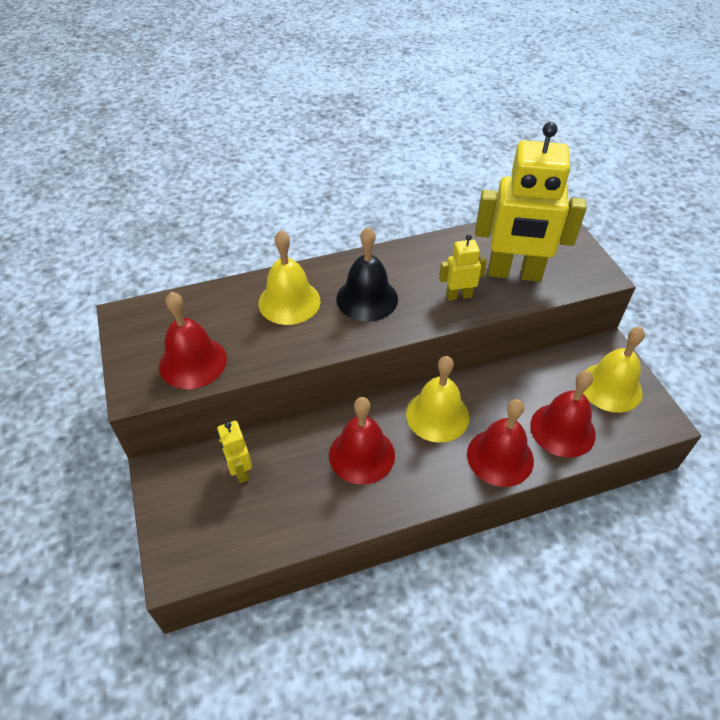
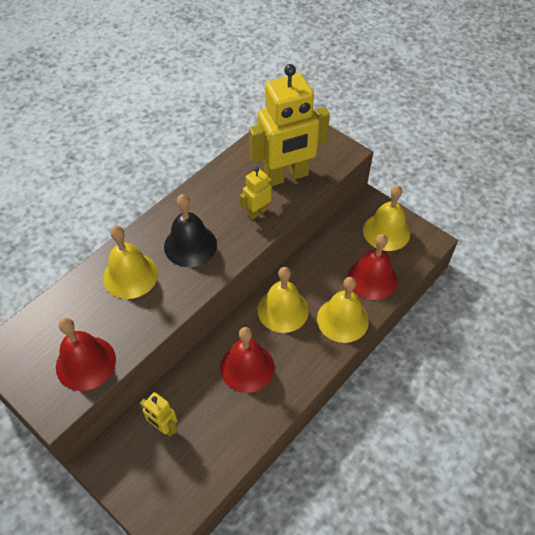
camera: 30 degrees left, 5 degrees up
(500, 457) = (342, 319): red bell -> yellow bell

